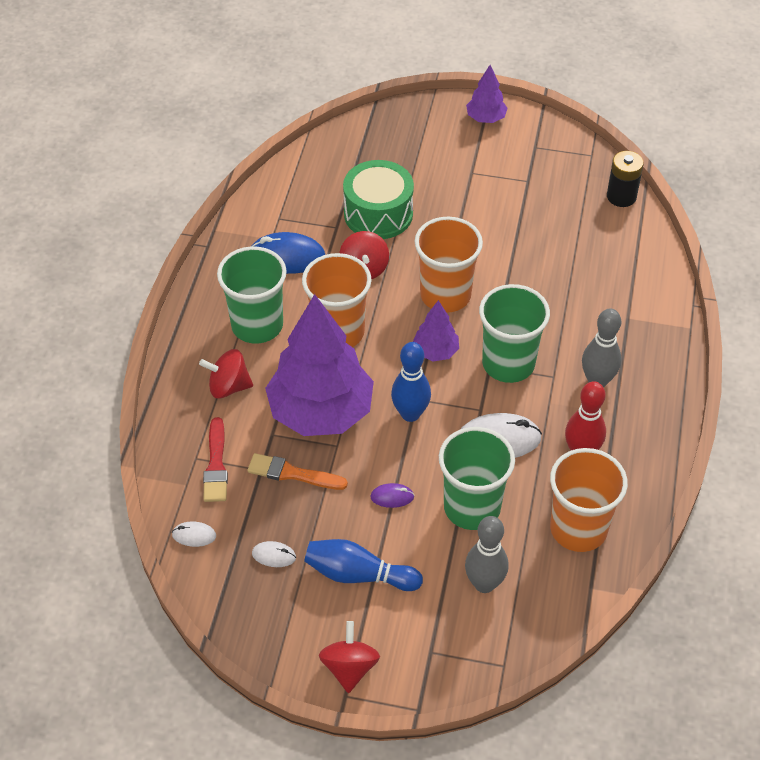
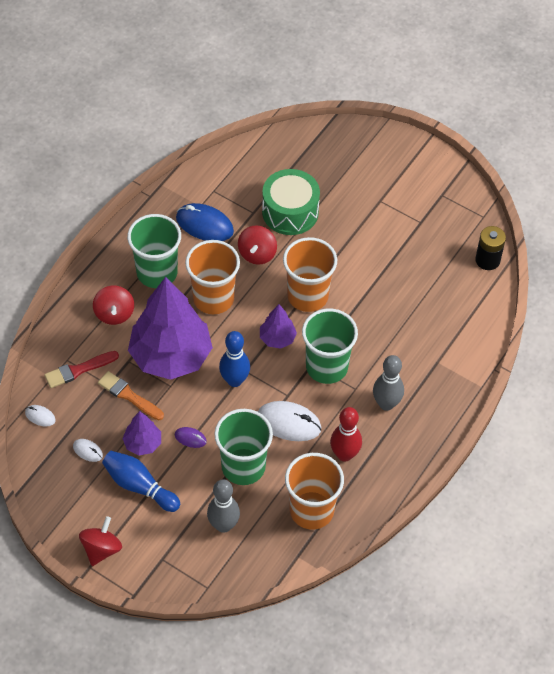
camera: 20 degrees right, 5 degrees up
(216, 465) = (78, 370): red brush -> red brush turned 45 degrees clockwise
(228, 387) = (114, 313): red spinning top -> red spinning top turned 120 degrees counterclockwise
(486, 118) = (415, 157): purple tree -> purple tree (143, 443)

